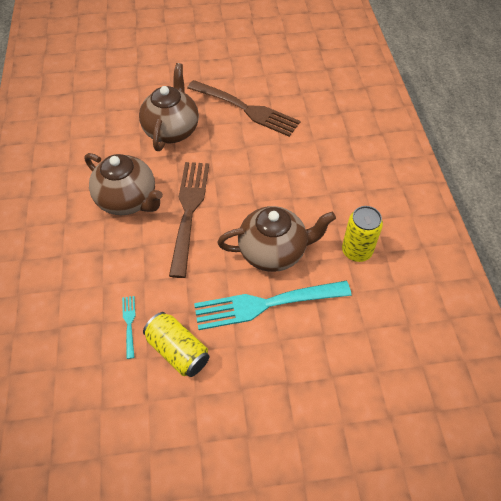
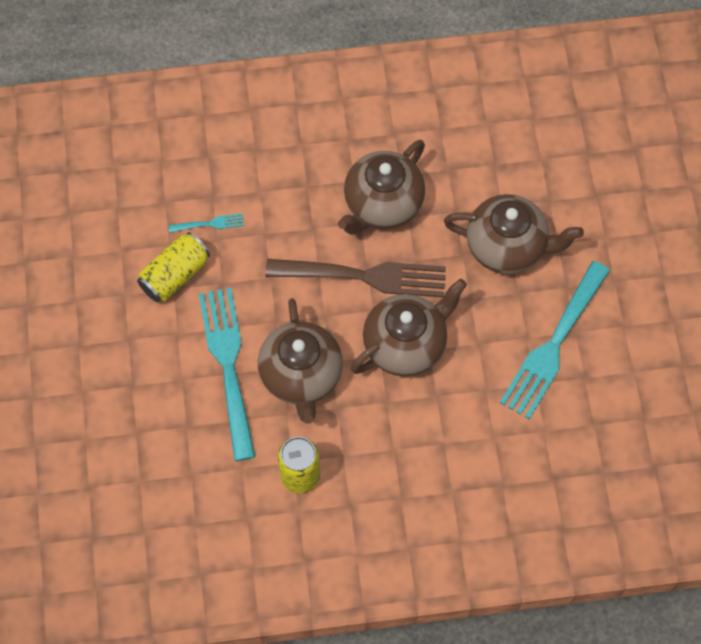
camera: 90 degrees right, 10 degrees up
(246, 109) = (553, 345): brown fork -> turquoise fork
(246, 186) = (406, 344): none -> brown teapot

